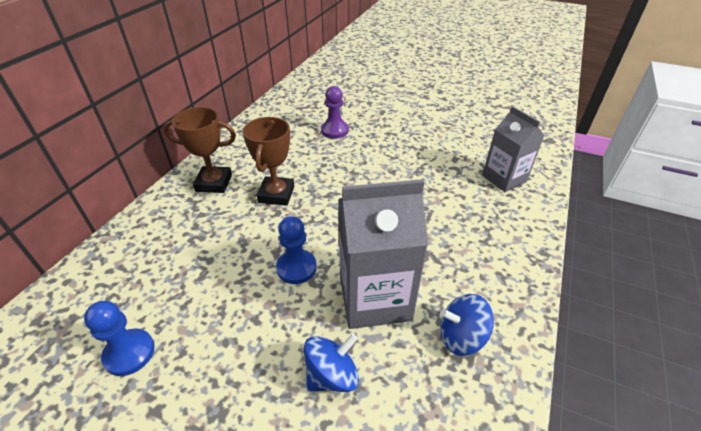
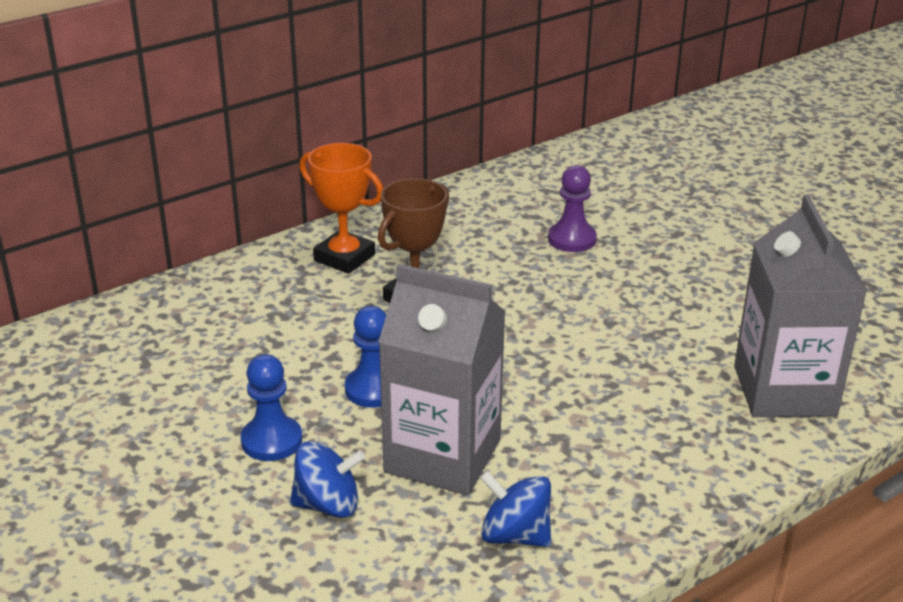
camera: 30 degrees right, 10 degrees down
(129, 353) = (137, 400): blue pawn -> blue pawn (271, 441)
(214, 183) = (344, 257): brown trophy -> orange trophy
(504, 179) = (784, 390): grey carton -> grey carton, size x1.51

